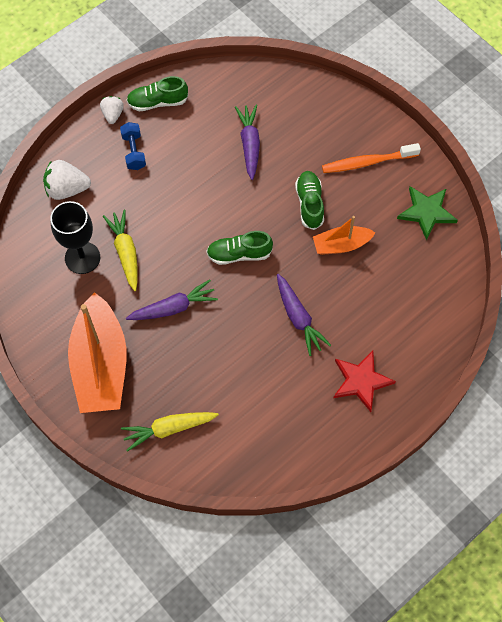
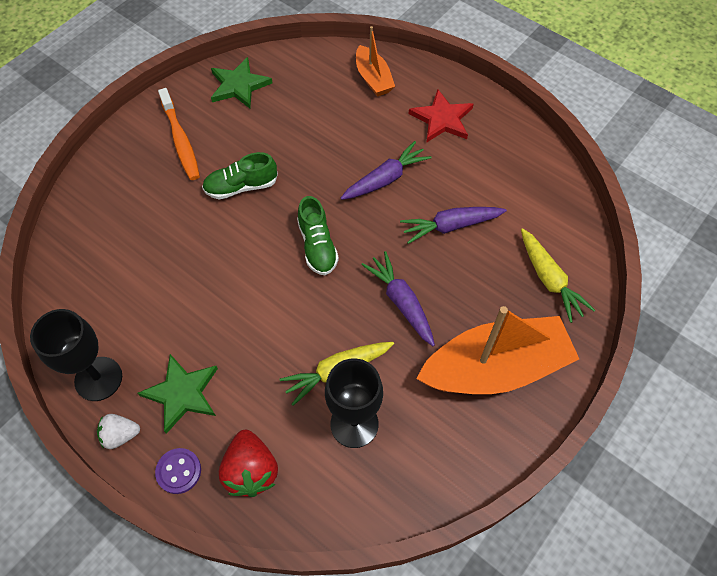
camera: 100 degrees left, 5 degrees down
(67, 189) = (251, 470): white strawberry -> red strawberry
(78, 147) = (178, 471): none -> purple button
(134, 152) = (182, 393): blue dumbbell -> green star
(157, 102) = (98, 379): green shoe -> black goblet
(249, 144) = (163, 258): purple carrot -> purple carrot (451, 226)
(341, 245) = (289, 152): orange boat -> orange boat (373, 78)

